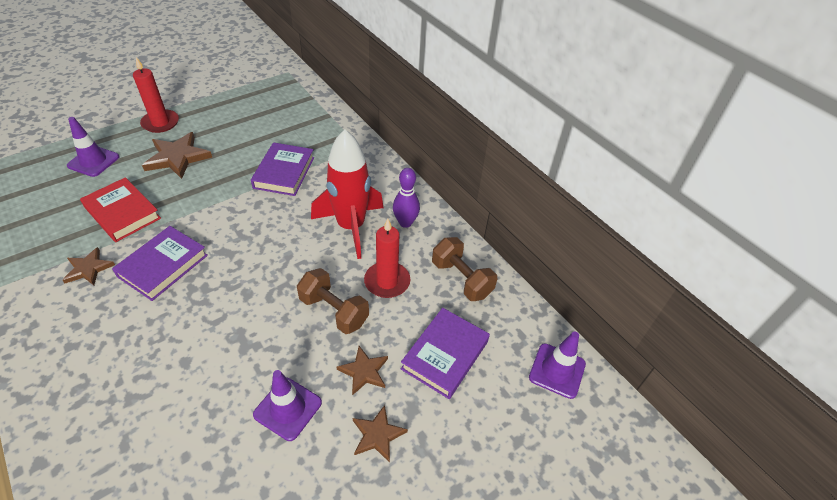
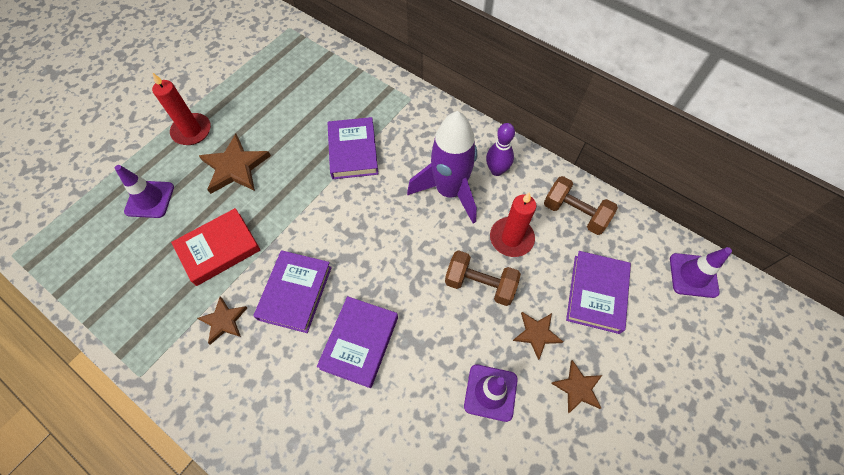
camera: 15 degrees left, 15 degrees up
(123, 213) = (219, 249): red book -> red book turned 60 degrees counterclockwise
(192, 324) = (359, 342): none -> purple book
(351, 227) = (449, 191): red rocket -> purple rocket

